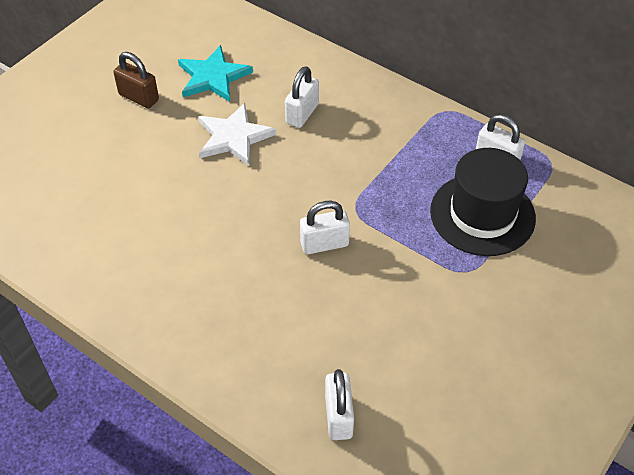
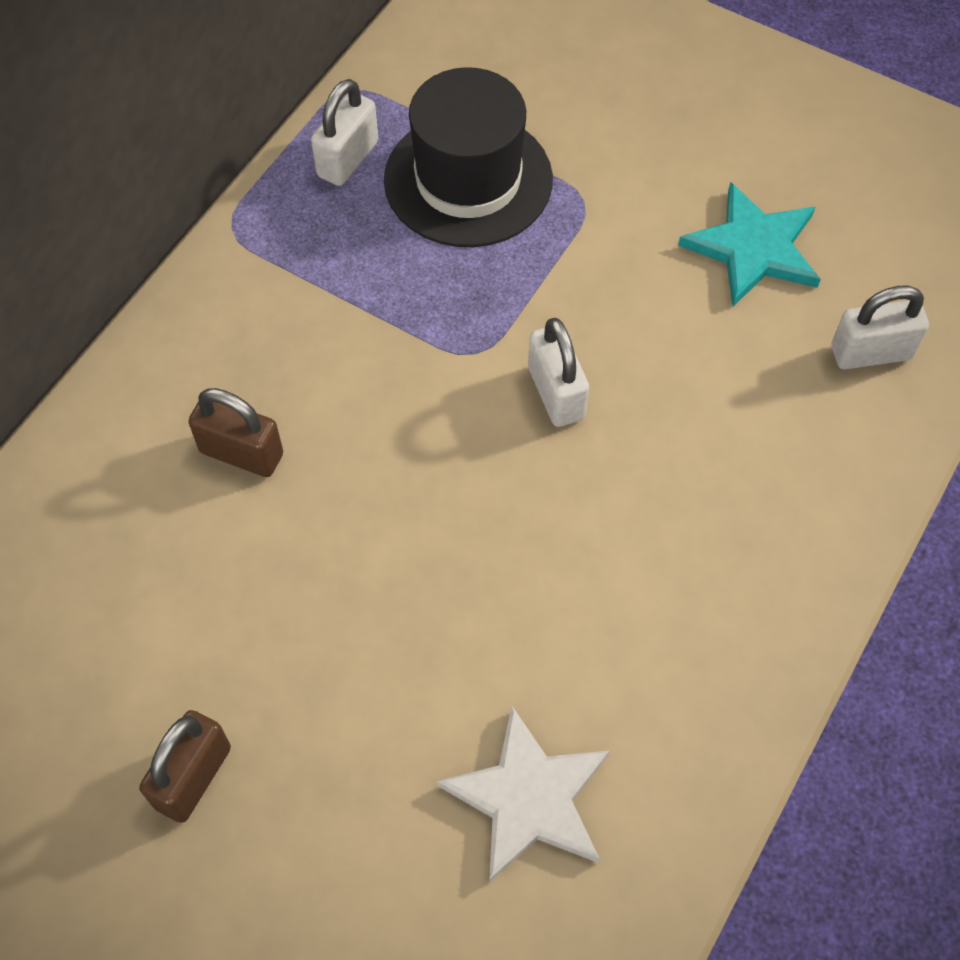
camera: 95 degrees left, 10 degrees up
(213, 77) = (130, 632): turquoise star -> turquoise star (753, 248)
(234, 137) = (309, 567): white star -> white star (529, 798)
(302, 114) = (241, 453): white padlock -> brown padlock

